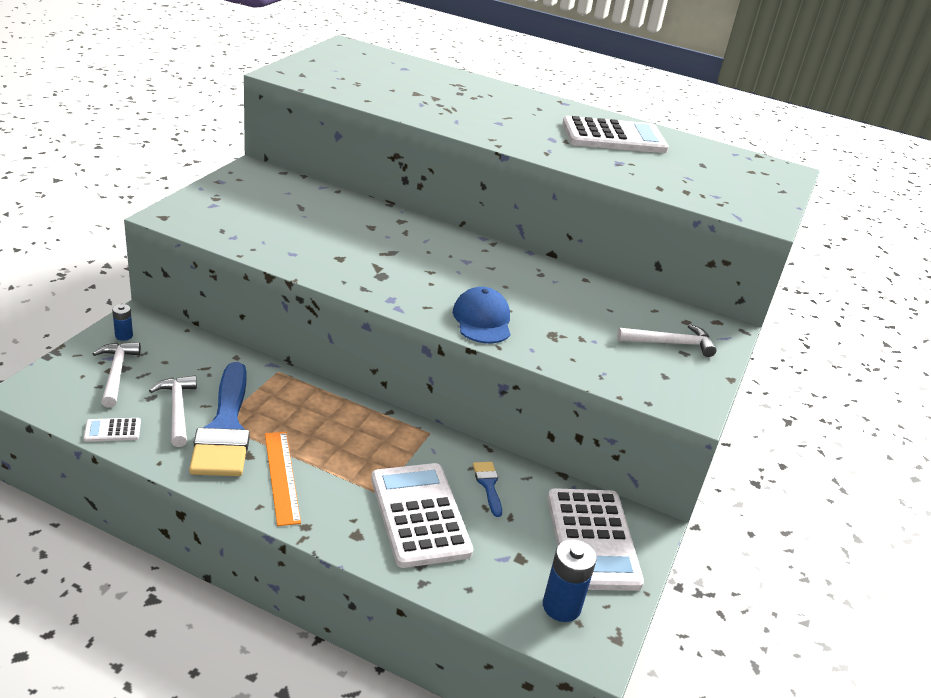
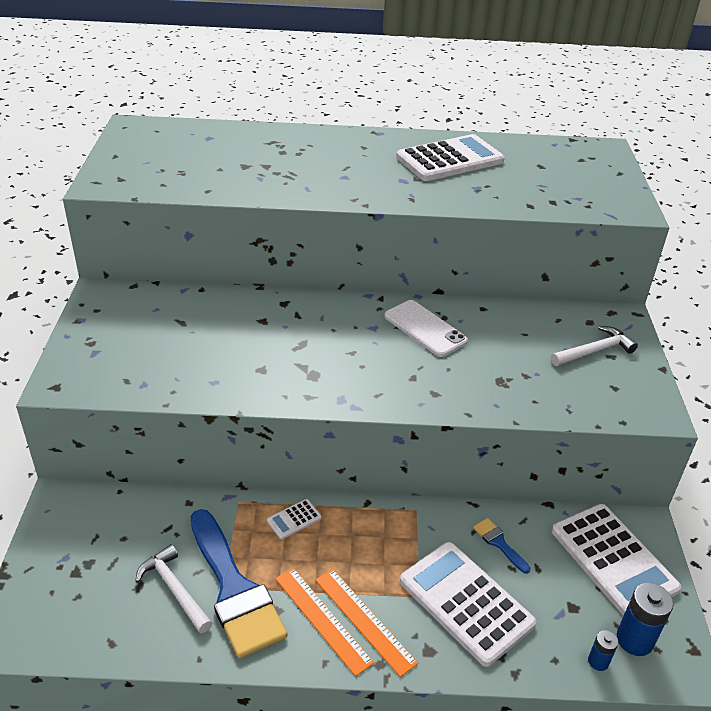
camera: 20 degrees left, 5 degrees up
(112, 430) = (128, 643): white calculator -> white calculator (294, 519)
(116, 373) = (84, 573): white hammer -> none
(124, 336) = (61, 525): blue battery -> blue battery (598, 661)
(317, 491) = (364, 620): none -> orange ruler
(482, 320) = (434, 390): blue cap -> none
(514, 276) = (425, 329): none -> white phone

